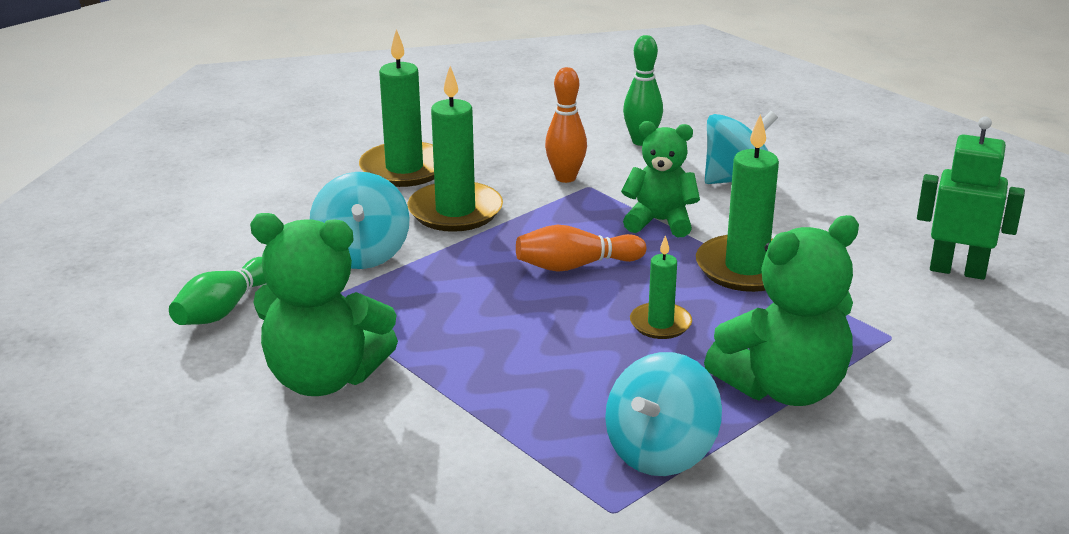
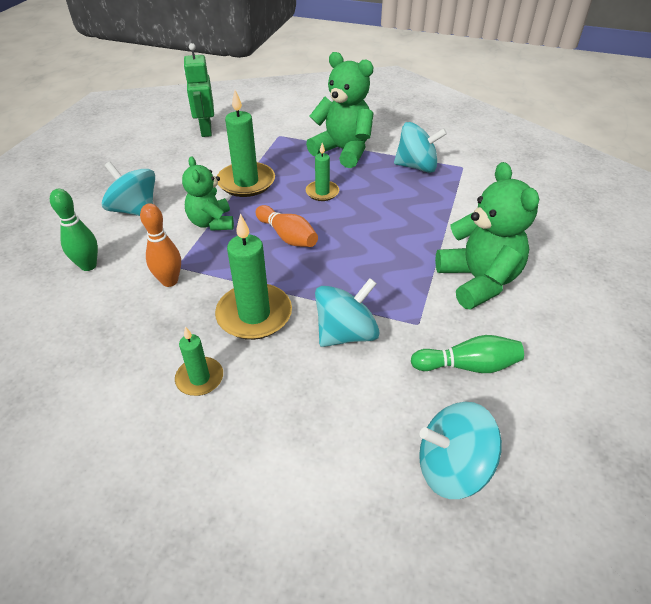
camera: 120 degrees left, 15 degrees up
(149, 254) = (452, 467): none -> turquoise spinning top
(404, 169) = (200, 378): green candle -> green candle, size x0.57

